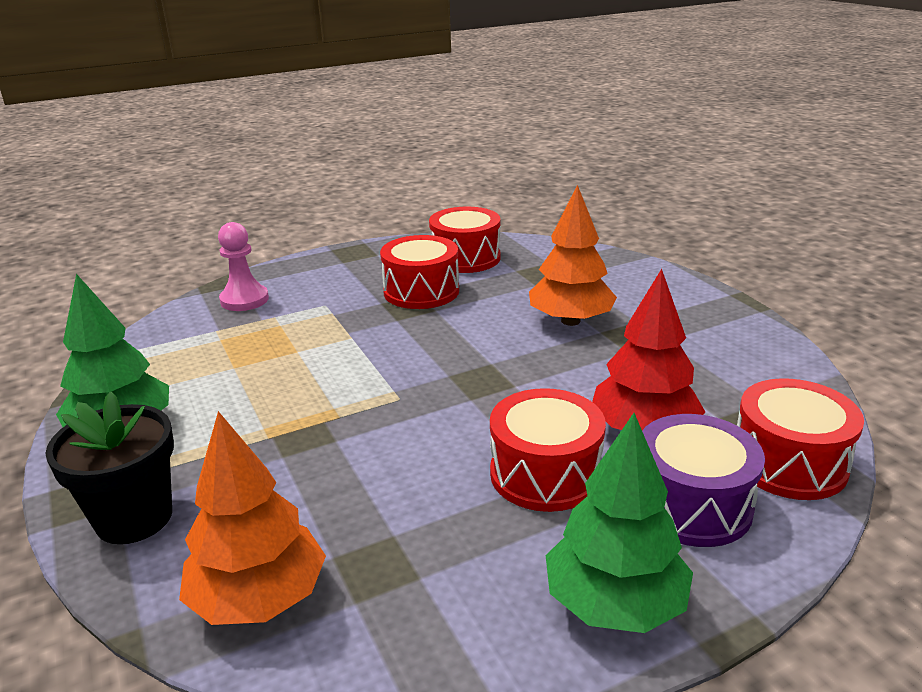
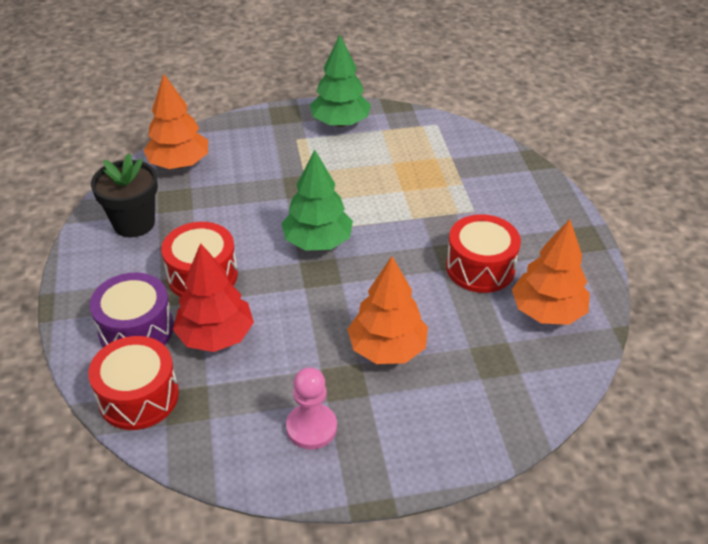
camera: 105 degrees right, 15 degrees up
(134, 518) = (259, 129): black flower pot -> black flower pot (134, 223)
(244, 300) = (497, 170): pink pawn -> pink pawn (311, 428)
(465, 258) = (547, 311): red drum -> orange tree
(614, 604) = (95, 272): green tree -> green tree (317, 242)

